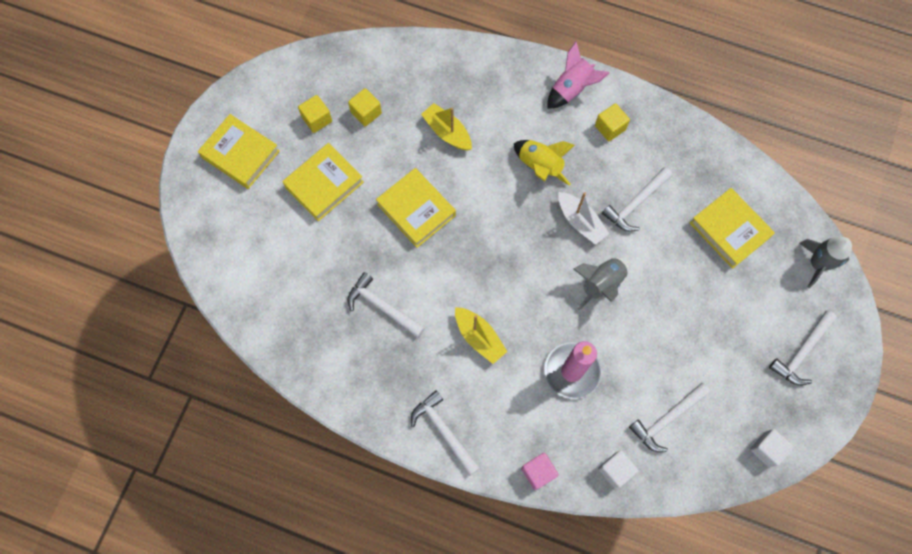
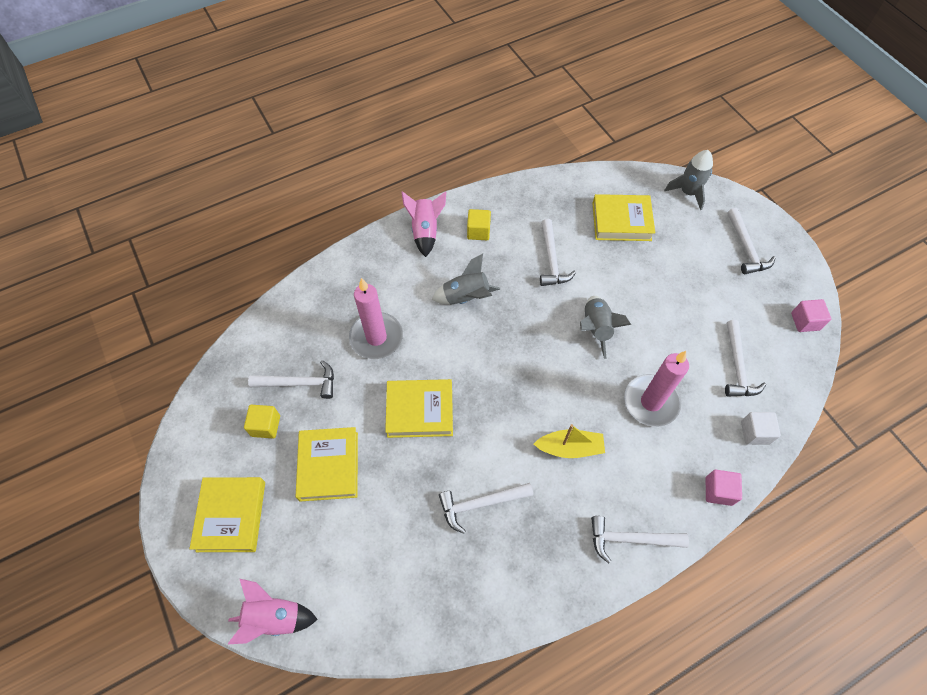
camera: 50 degrees left, 10 degrees down
(201, 237) = (274, 617): none -> pink rocket
(240, 154) = (231, 516): yellow book -> yellow book turned 75 degrees counterclockwise
(366, 113) = (300, 383): yellow cube -> white hammer
(447, 132) = (376, 337): yellow boat -> pink candle
(540, 167) = (466, 297): yellow rocket -> grey rocket
(580, 222) = (534, 305): white boat -> none
(766, 449) = (805, 321): white cube -> pink cube

